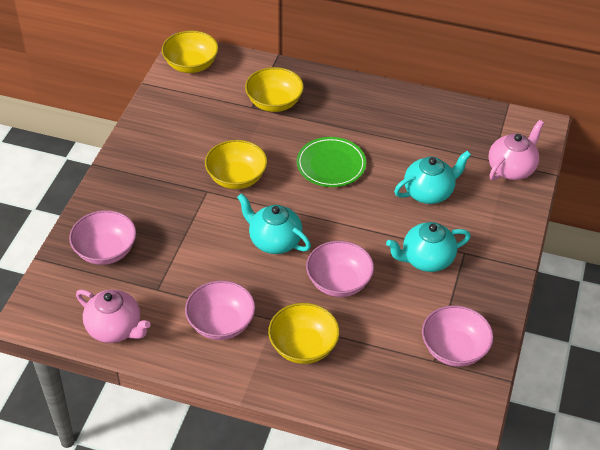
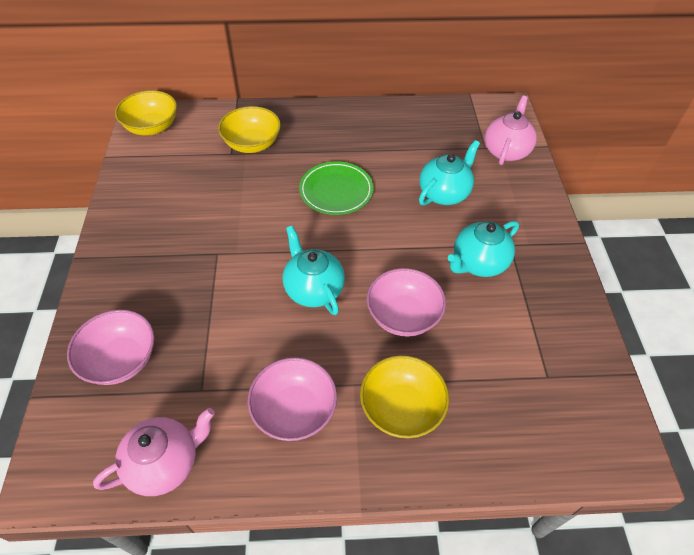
camera: 20 degrees left, 5 degrees up
(115, 329) = (165, 463): pink teapot -> pink teapot turned 45 degrees counterclockwise
(236, 178) = (244, 230): yellow bowl -> none
(274, 241) = (313, 289): turquoise teapot -> turquoise teapot turned 45 degrees clockwise
(454, 349) = (560, 356): pink bowl -> none

